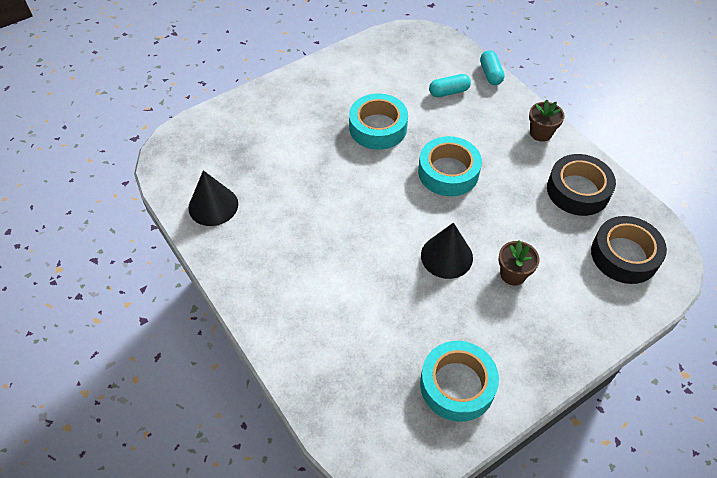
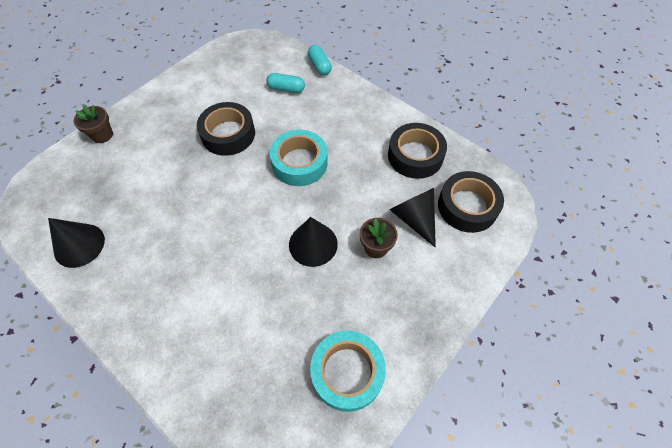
camera: 15 degrees left, 5 degrees up
(378, 127) = (228, 134): turquoise tape -> black tape
(448, 92) = (286, 89): turquoise capsule -> turquoise capsule turned 45 degrees clockwise
(540, 133) = (373, 110): brown flower pot -> brown flower pot (102, 135)
(561, 255) = (414, 219): none -> black cone

